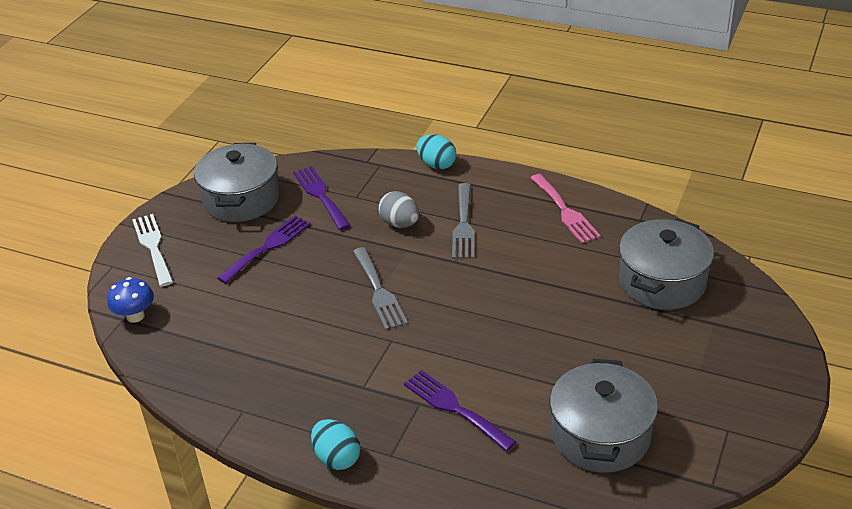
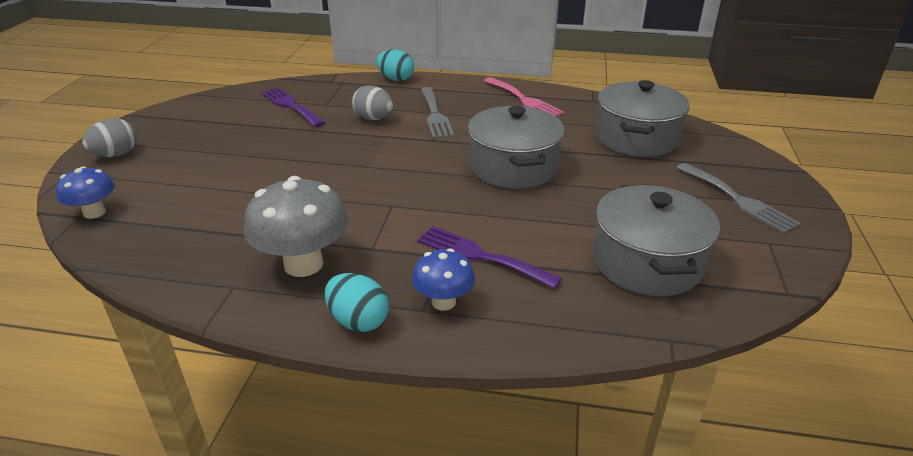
camera: 15 degrees left, 5 degrees down
(153, 247) = (116, 155): white fork -> grey egg
(241, 199) = (210, 113): grey pot -> grey pot (513, 167)
(268, 247) = (242, 145): purple fork -> none
(303, 396) = (303, 264): none -> grey mushroom
(379, 291) = (367, 168): grey fork -> grey fork (738, 200)
(409, 450) = (443, 302): none -> blue mushroom

